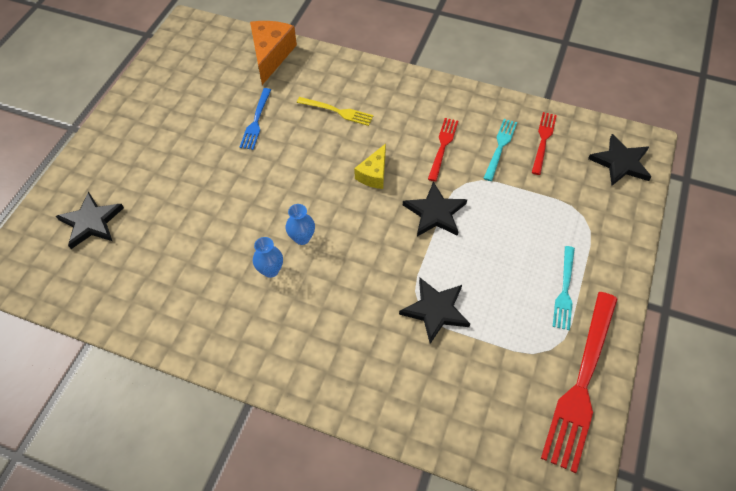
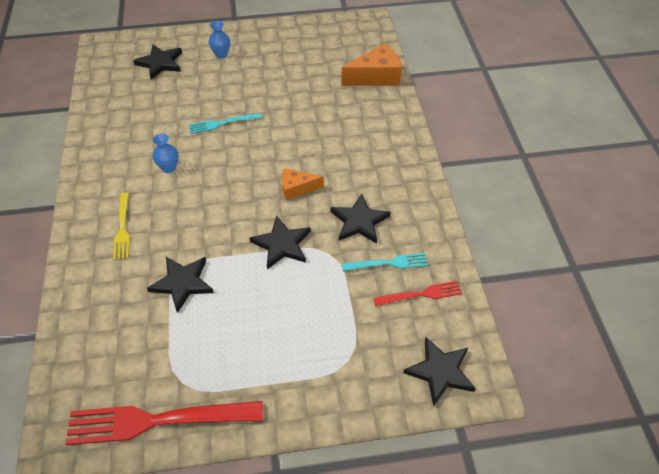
camera: 60 degrees right, 5 degrees down
(256, 121) = (302, 99): blue fork -> none
(302, 238) = (208, 172): blue vase -> blue vase (221, 54)
(338, 111) = (347, 139): yellow fork -> yellow fork (122, 229)
(374, 174) = (297, 188): yellow cheese -> orange cheese
(443, 146) = (359, 221): red fork -> black star
(564, 291) = (251, 373): turquoise fork -> turquoise fork (222, 123)

